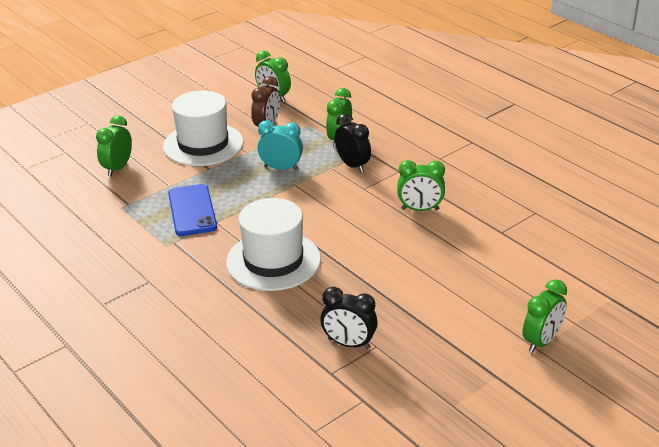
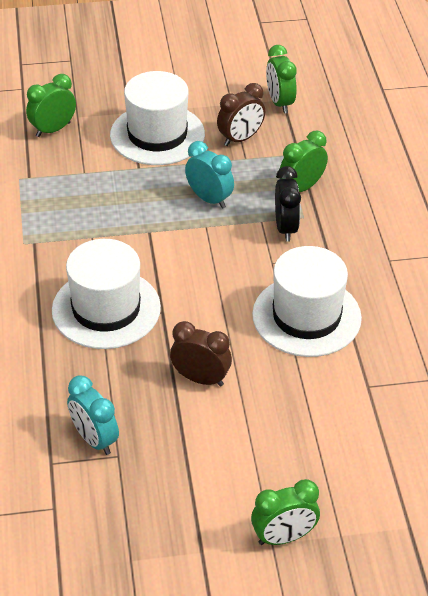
camera: 30 degrees right, 10 degrees up
(192, 210) = (80, 212): blue phone -> none
(349, 344) = (94, 439): black clock -> turquoise clock
(386, 274) = (200, 378): none -> brown clock
(420, 209) = (306, 316): green clock -> white hat

